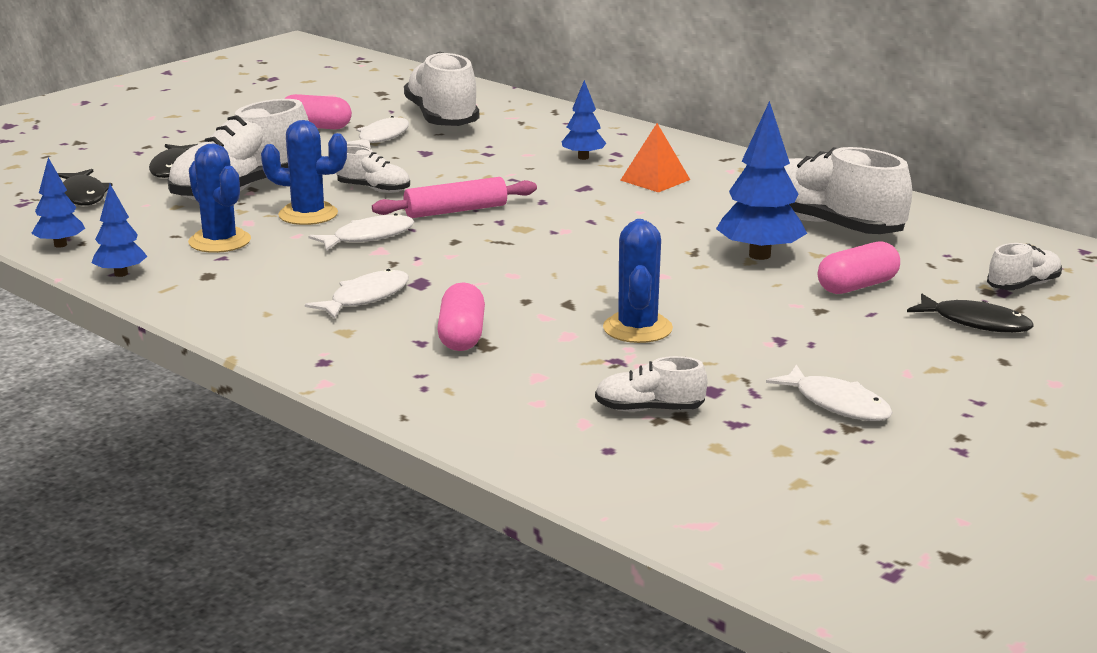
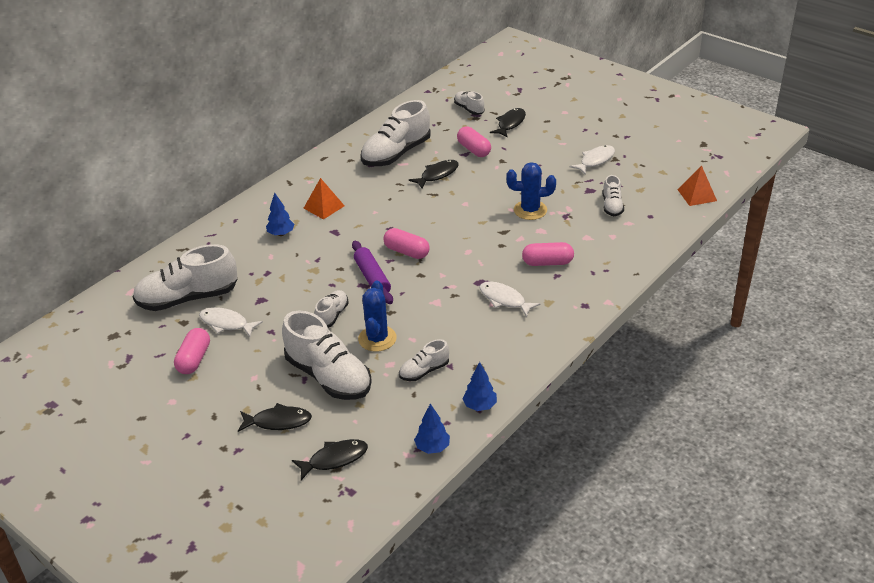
camera: 90 degrees left, 15 degrees up
(220, 241) = (424, 371): blue cactus -> white shoe
(368, 237) = (415, 308): white fish -> none
(456, 211) = (372, 278): pink rolling pin -> purple rolling pin
(520, 232) = (407, 252): none -> pink capsule
(695, 517) = (697, 195): none -> orange pyramid
(759, 255) = (437, 175): blue tree -> black fish

